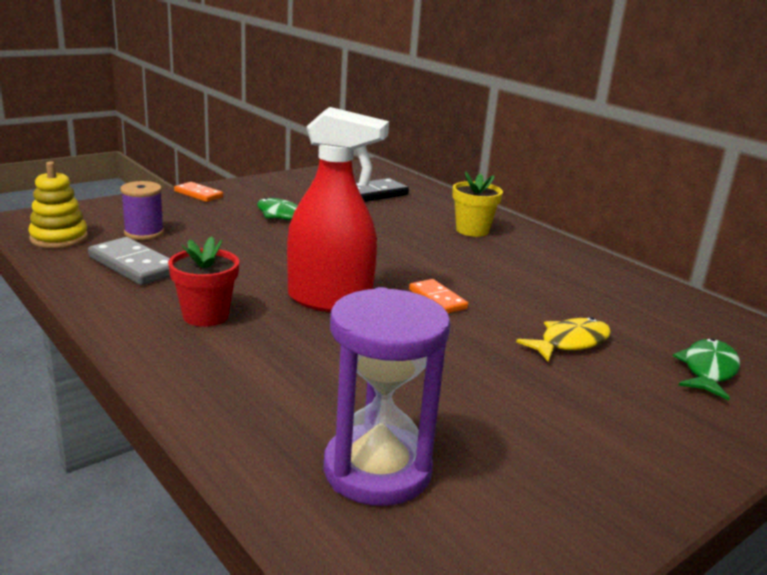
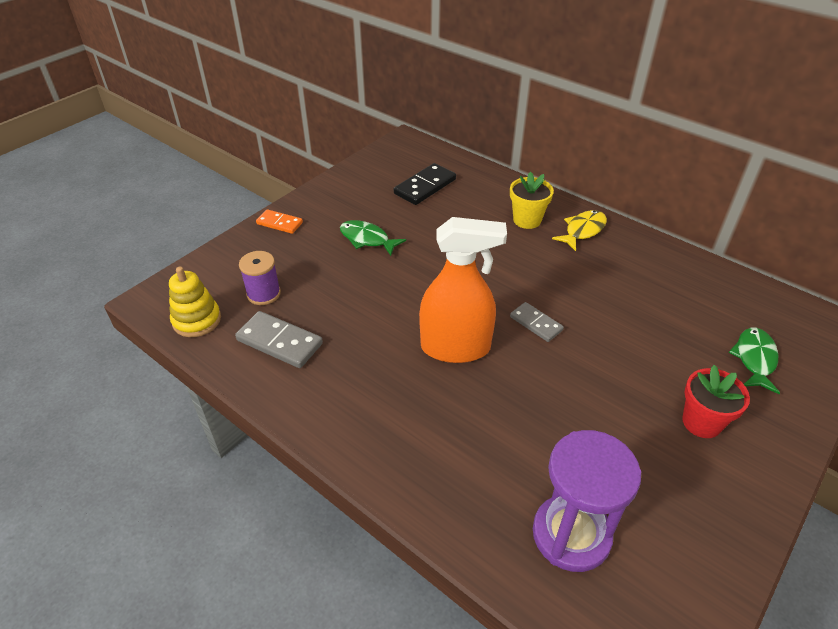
camera: 10 degrees left, 20 degrees up
(205, 316) = (370, 393): red flower pot -> red flower pot (701, 422)
(329, 300) = (455, 347): red spray bottle -> orange spray bottle
(437, 299) = (536, 323): orange domino -> grey domino
(570, 342) = (650, 352): yellow fish -> yellow fish (583, 230)

